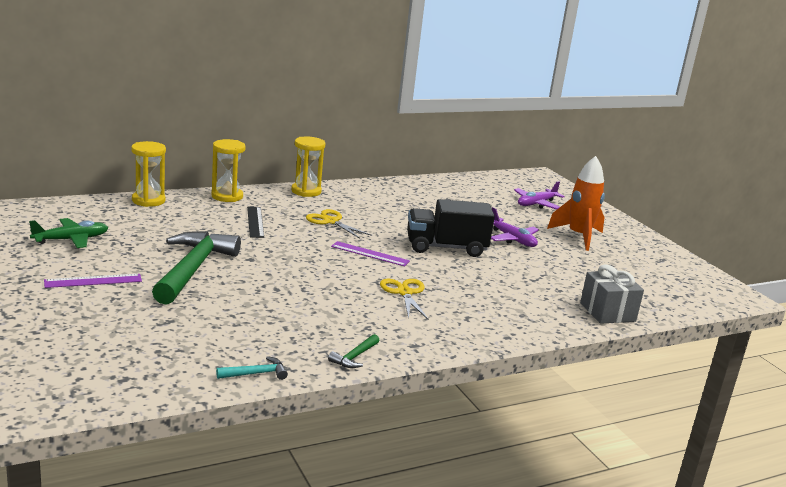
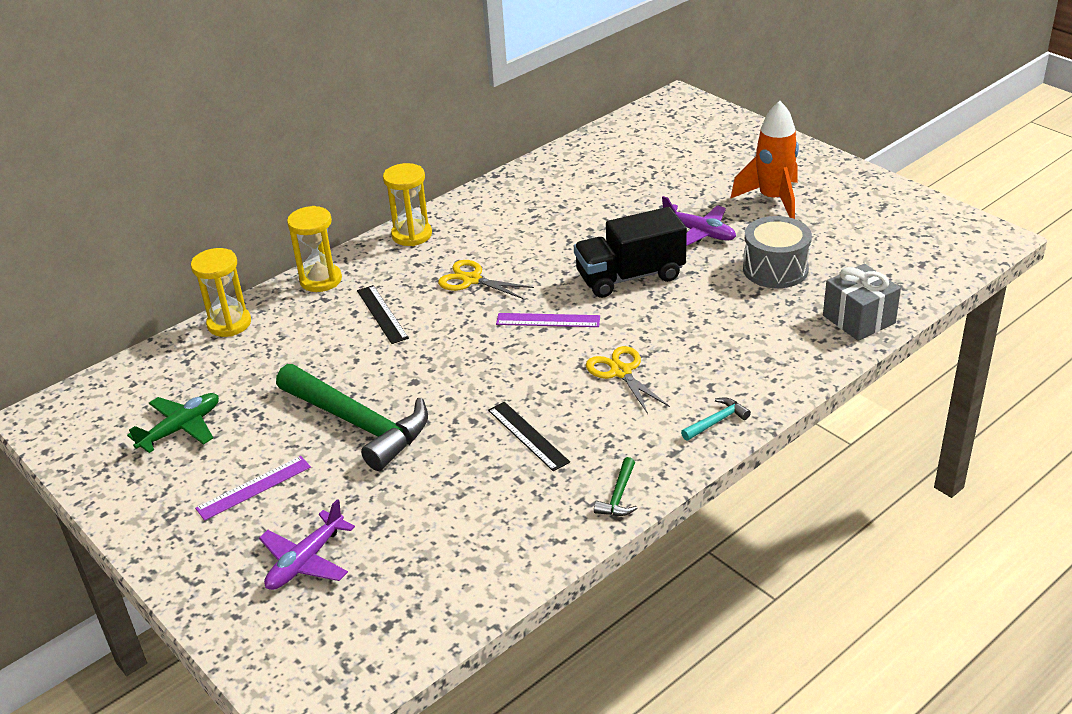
camera: 10 degrees left, 15 degrees up
(193, 269) = (358, 424): green hammer -> green hammer turned 135 degrees clockwise
(256, 374) = (526, 562): turquoise hammer -> turquoise hammer (716, 421)
(310, 307) = (528, 436): none -> black ruler
(536, 204) = (698, 156): purple plane -> purple plane (305, 561)
(558, 271) = (775, 269): none -> grey drum

